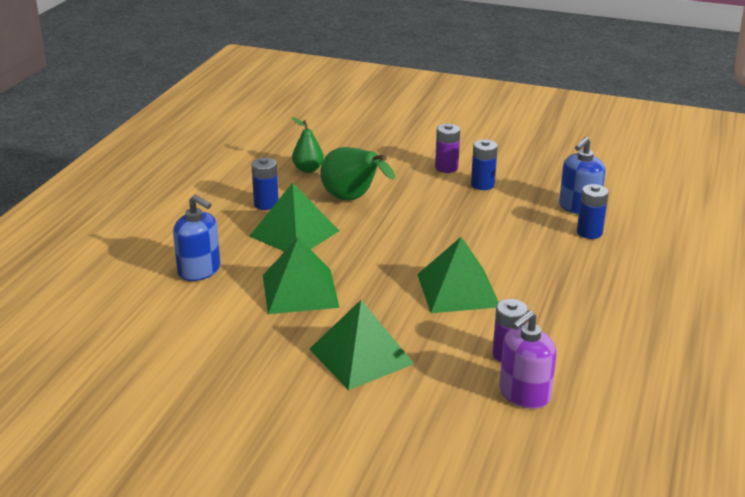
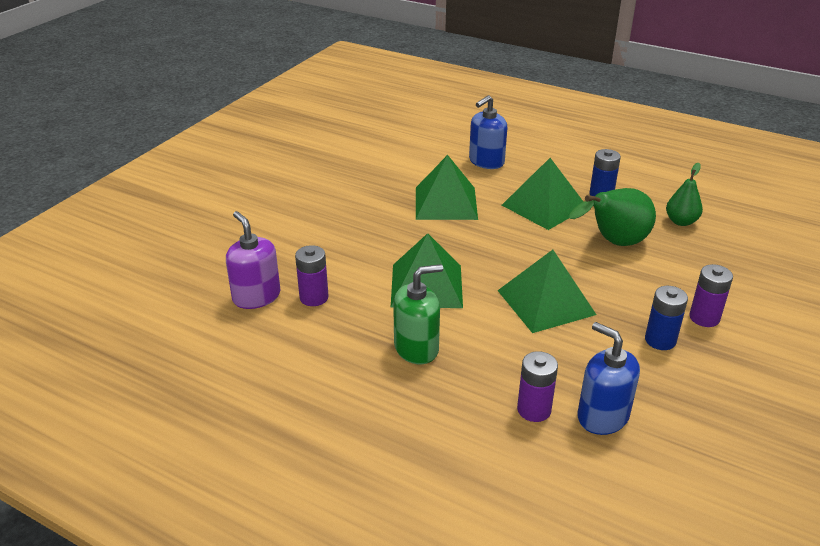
camera: 100 degrees right, 5 degrees up
(361, 356) = (343, 223): green pyramid -> green pyramid (546, 302)
(550, 287) = (416, 348): none -> green soap dispenser
(589, 232) = (534, 410): blue battery -> purple battery

